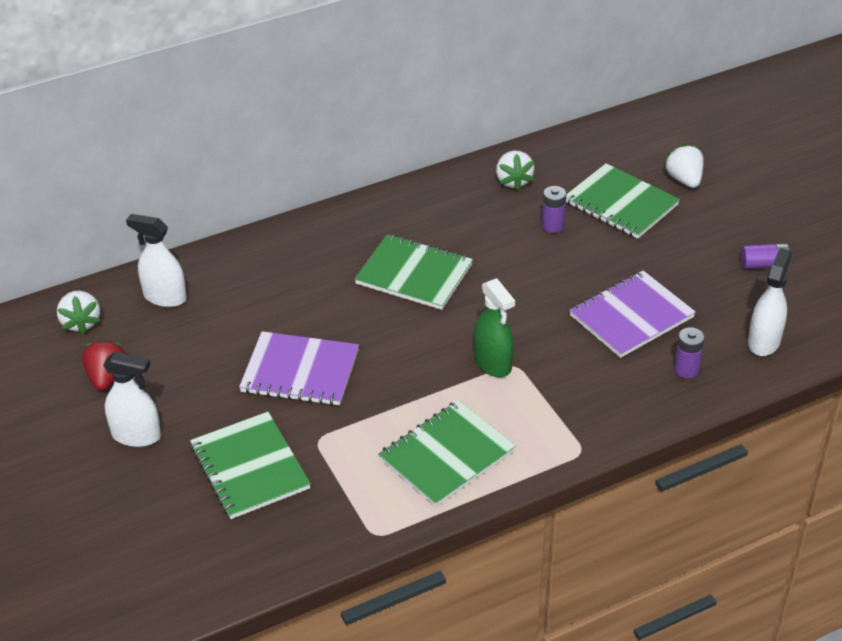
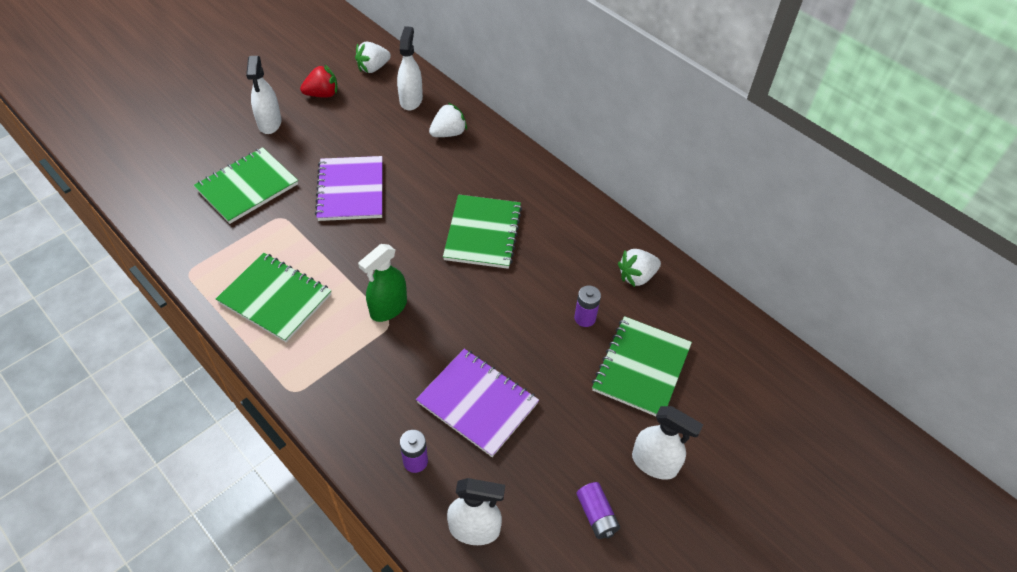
camera: 70 degrees right, 10 degrees up
(684, 180) = (705, 419): white strawberry -> white strawberry (448, 133)
(721, 219) = (654, 463): none -> white spray bottle

